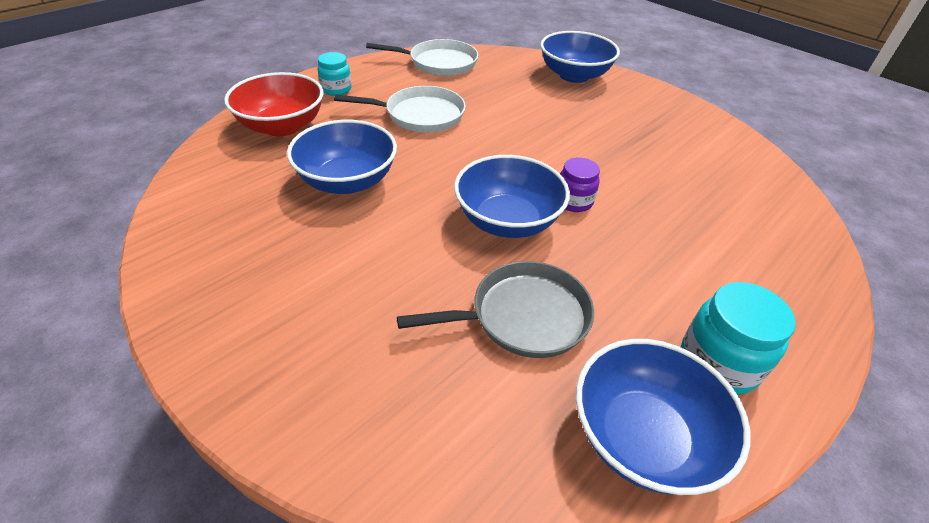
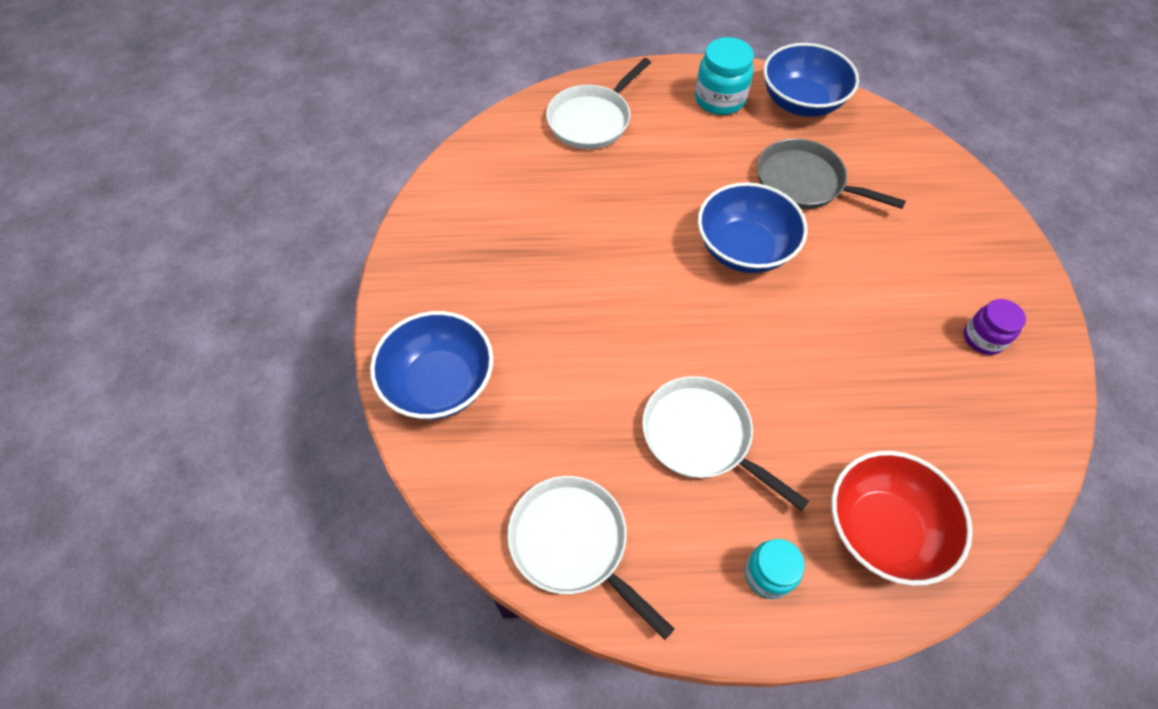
camera: 135 degrees left, 15 degrees up
(347, 181) = (852, 381): blue bowl -> none
(573, 201) = (670, 231): purple jar -> purple jar (983, 338)
(763, 250) = (591, 120): none -> white pan

